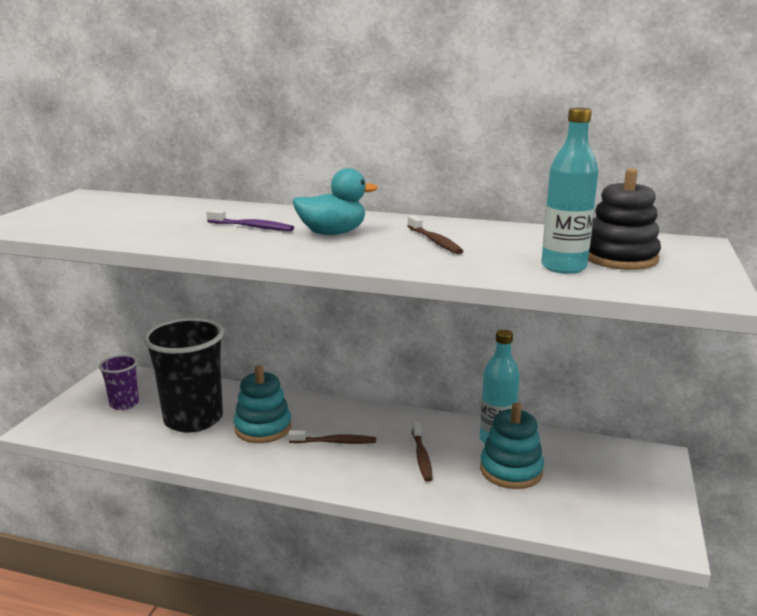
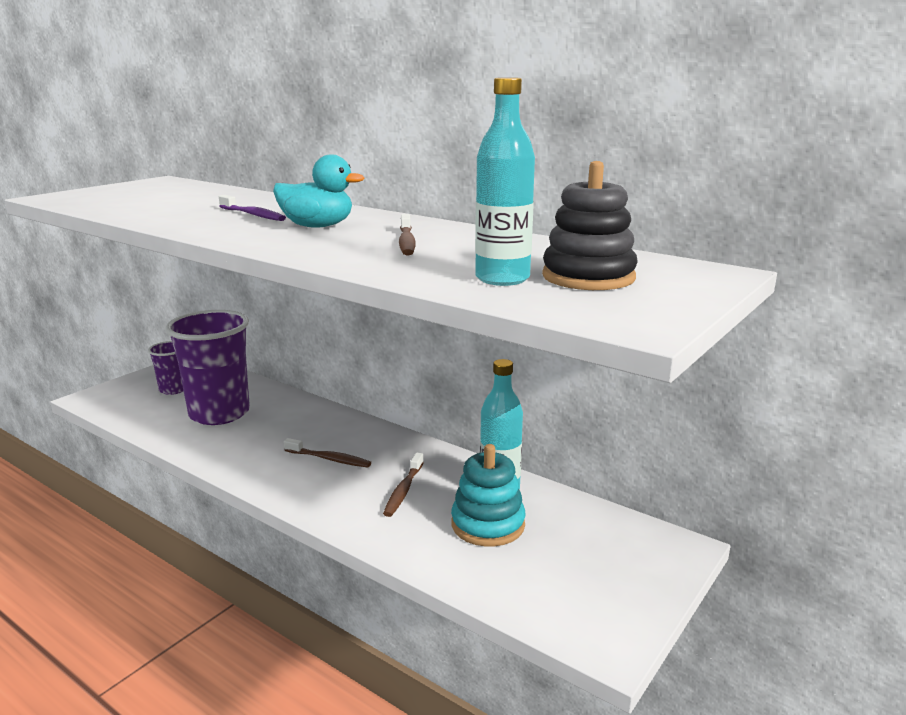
camera: 20 degrees right, 0 degrees up
(193, 419) = (219, 413): black cup -> purple cup
(263, 428) = (274, 433): turquoise stacking toy -> none

